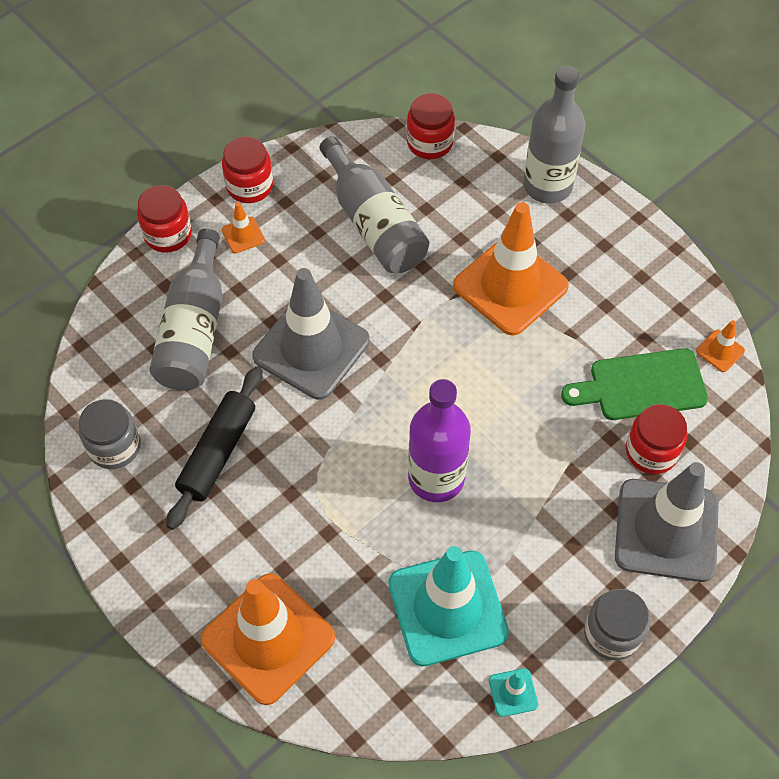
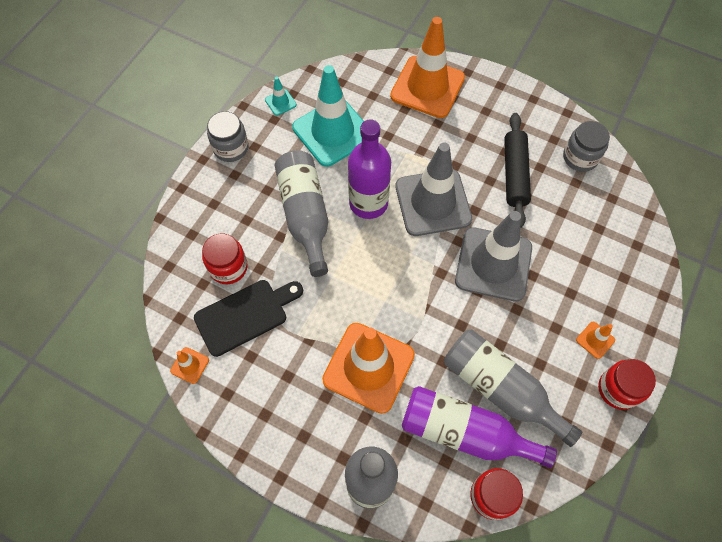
camera: 160 degrees right, 5 degrees up
(168, 234) = (651, 320): red jar -> none
(194, 329) = (582, 250): grey bottle -> grey bottle (305, 215)
(431, 198) = (464, 432): none -> purple bottle
(641, 385) = (245, 315): green cutting board -> black cutting board
(666, 530) = (208, 217): grey traffic cone -> grey traffic cone (433, 202)

